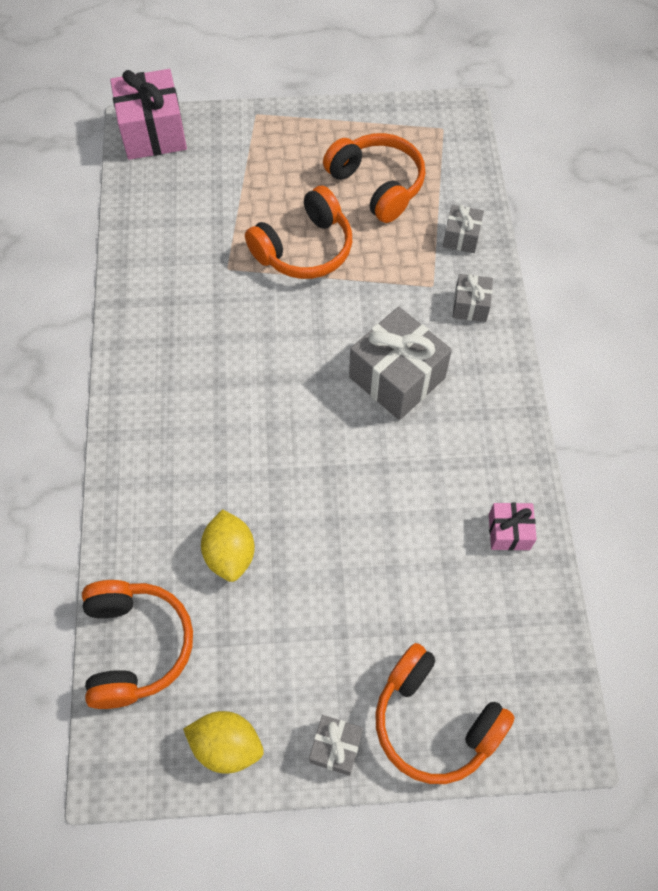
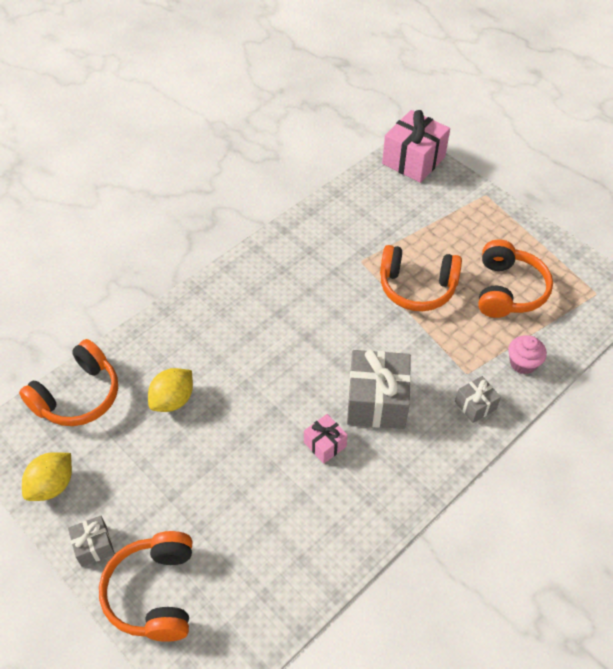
camera: 50 degrees right, 10 degrees down
(227, 745) = (52, 485): yellow lemon -> yellow lemon turned 60 degrees clockwise
(461, 237) = (522, 363): grey gift -> pink cupcake
(509, 532) = (326, 546): pink gift -> pink gift (325, 444)

